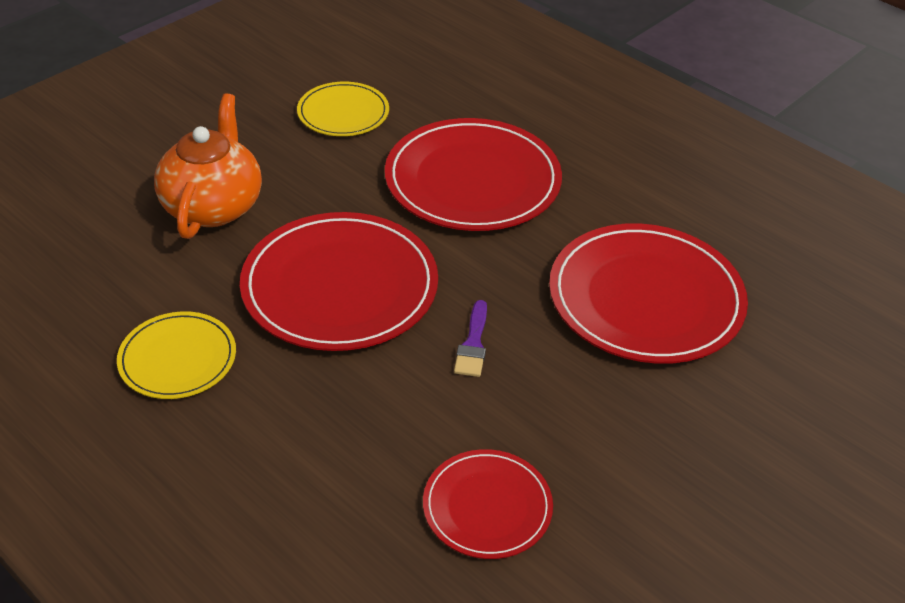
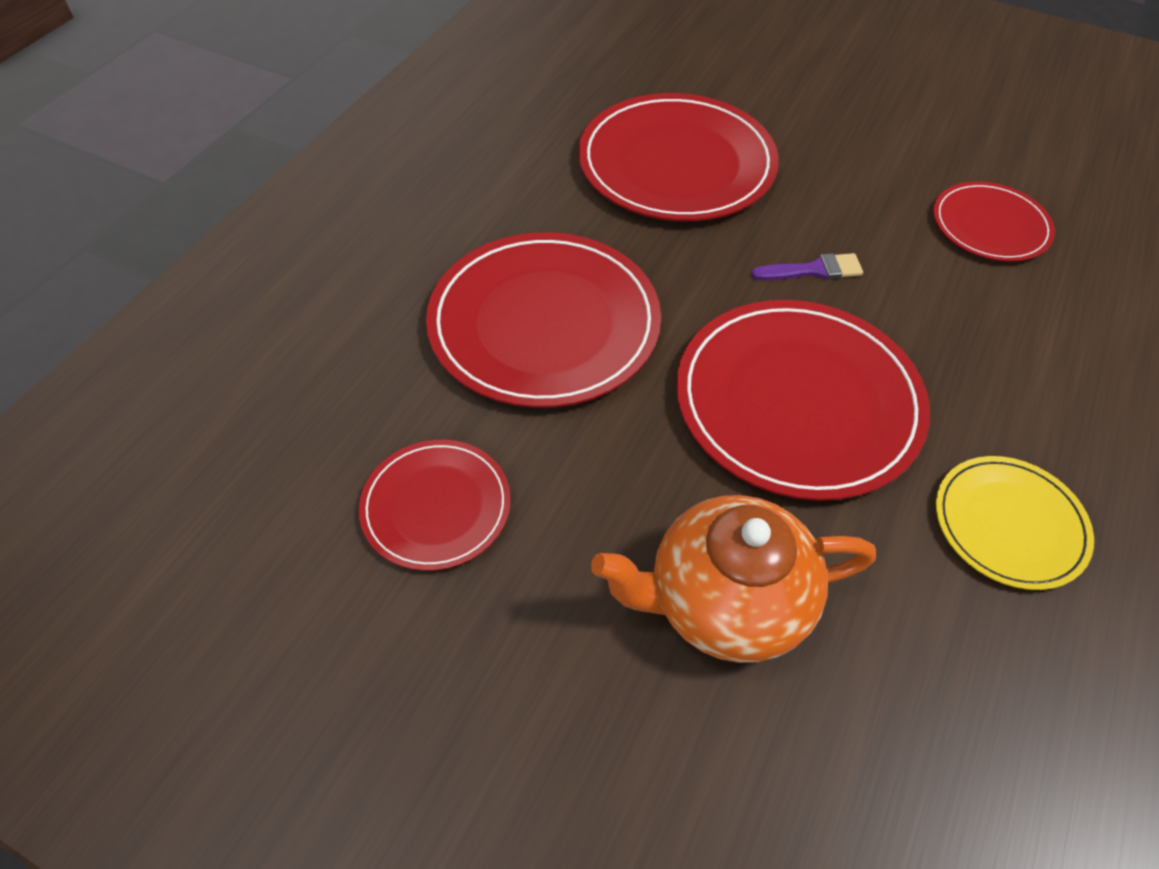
camera: 105 degrees left, 10 degrees up
(343, 113) = (436, 506): yellow plate -> red plate

